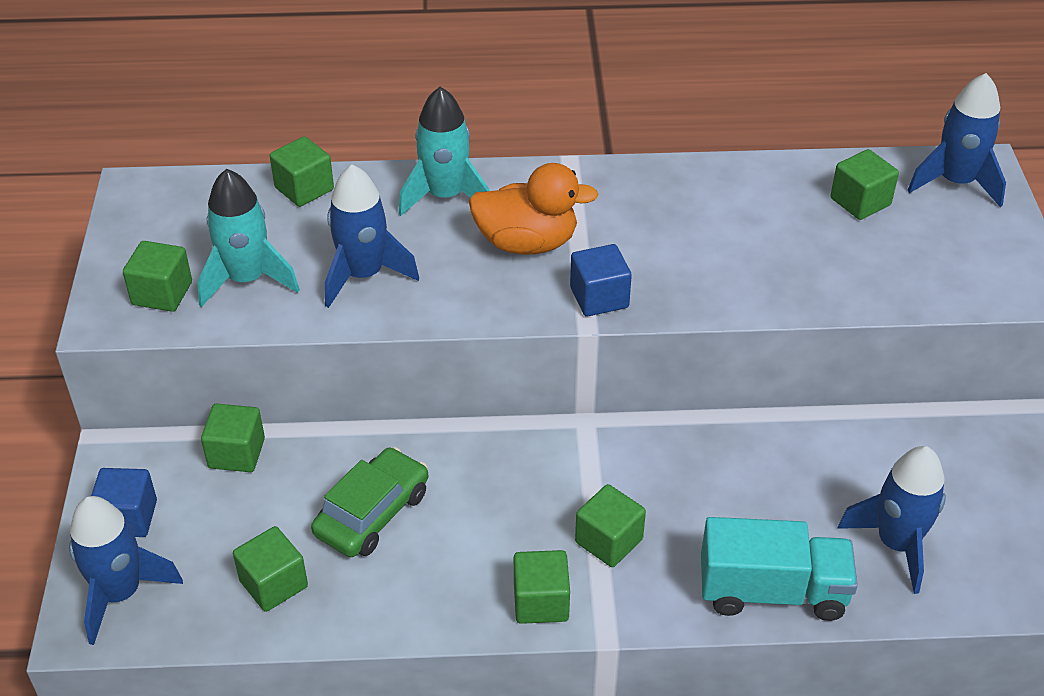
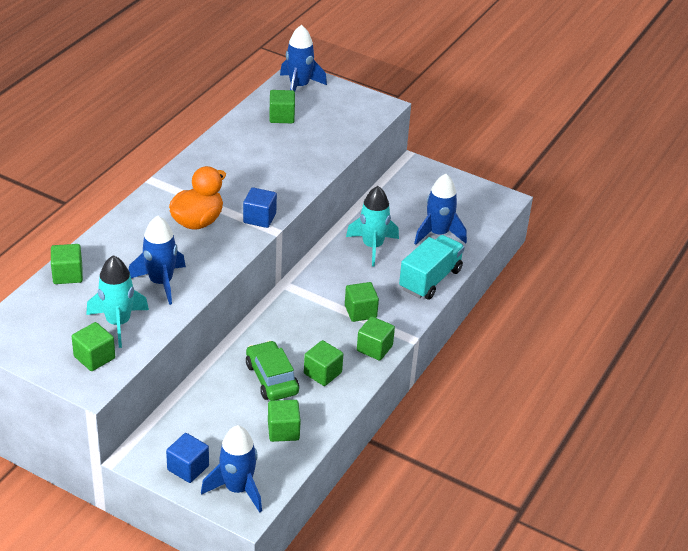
camera: 60 degrees left, 5 degrees down
(236, 453) = (183, 410): green cube -> green cube (322, 373)
(445, 196) = (132, 231): turquoise rocket -> turquoise rocket (372, 246)

